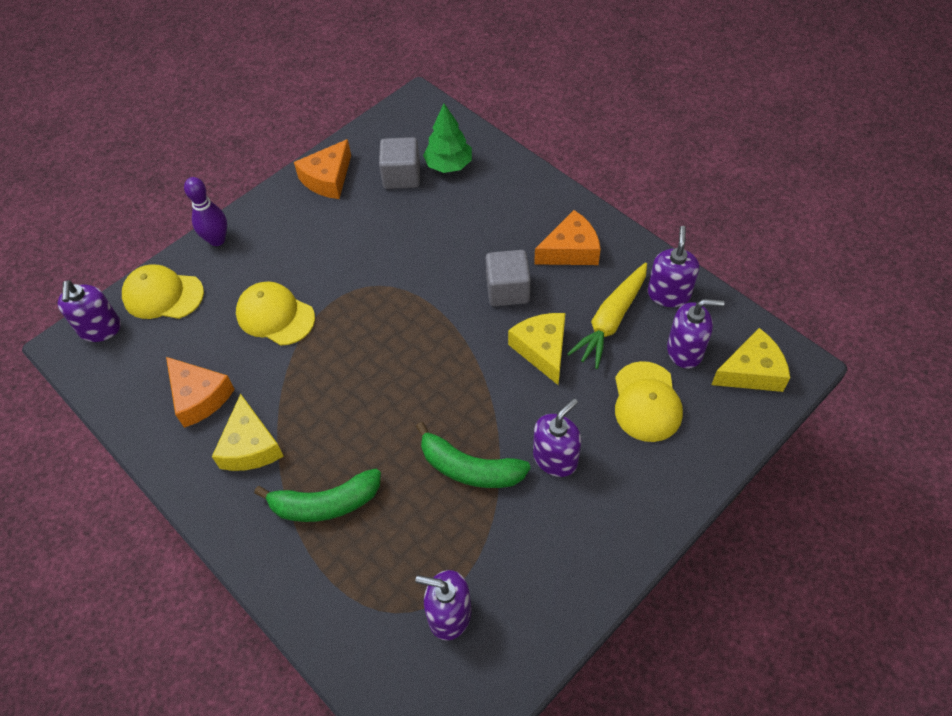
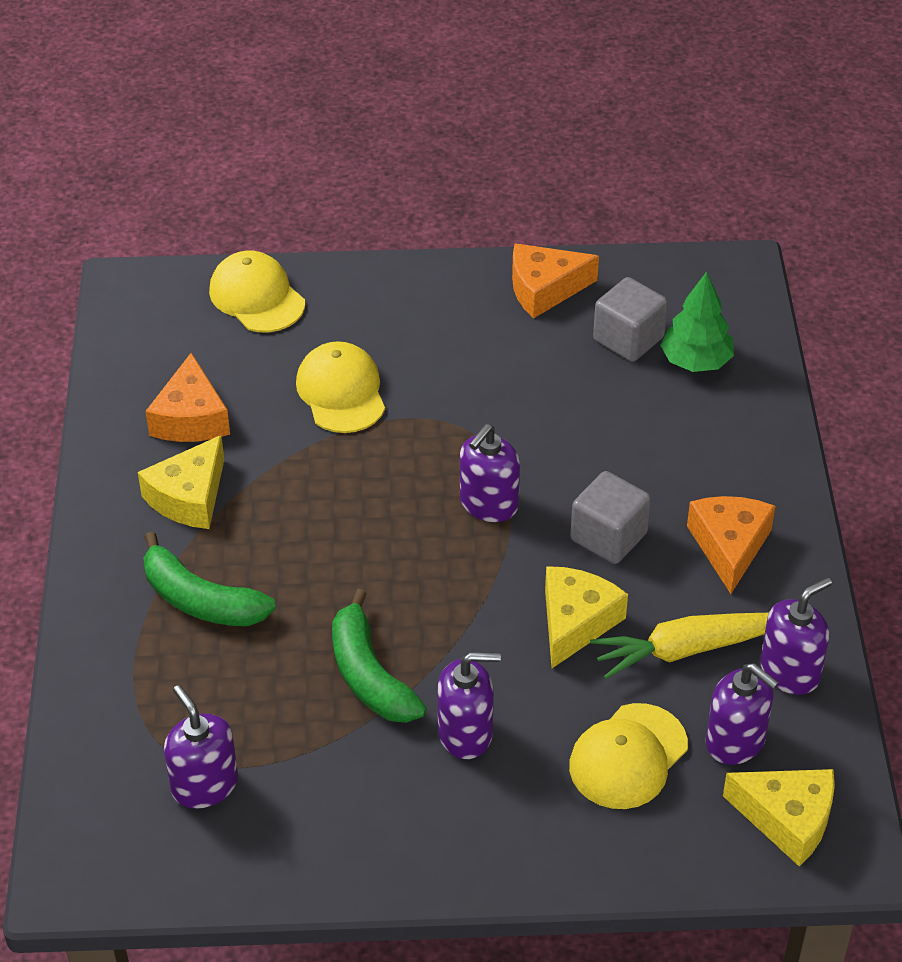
camera: 40 degrees right, 10 degrees down
(100, 329) = (168, 290): purple soap dispenser -> purple soap dispenser (488, 504)
(217, 240) = (364, 277): purple bowling pin -> none
(571, 250) = (729, 546): orange cheese -> orange cheese turned 105 degrees counterclockwise

